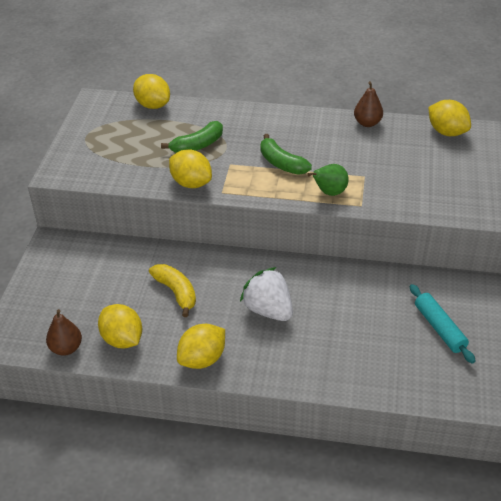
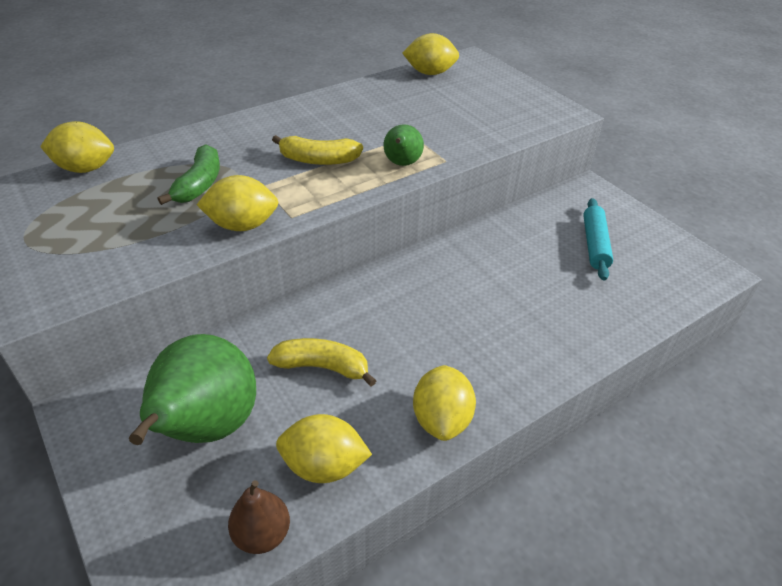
camera: 45 degrees left, 0 degrees up
(93, 286) = (206, 428): none -> green pear
(268, 310) = (440, 322): white strawberry -> none
(281, 163) = (318, 160): green banana -> yellow banana
(367, 123) = (353, 92): brown pear -> none
(439, 328) = (594, 244): turquoise rolling pin -> turquoise rolling pin turned 75 degrees clockwise

